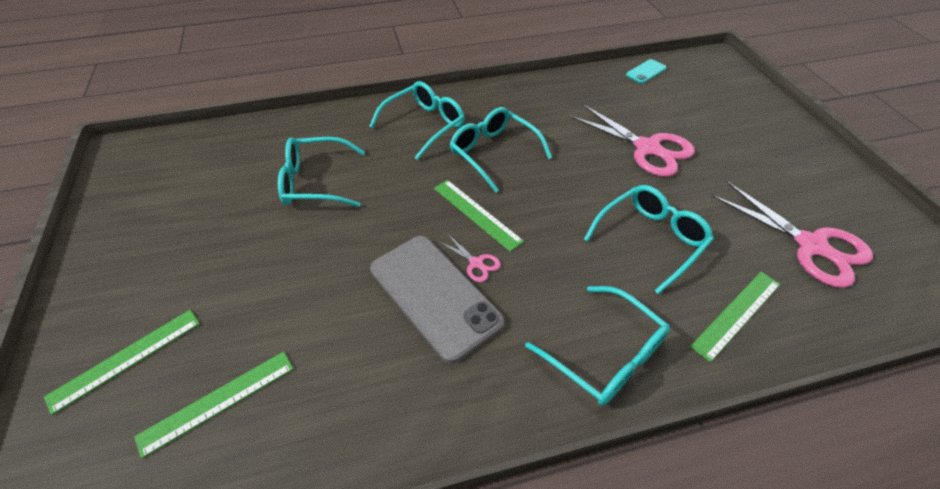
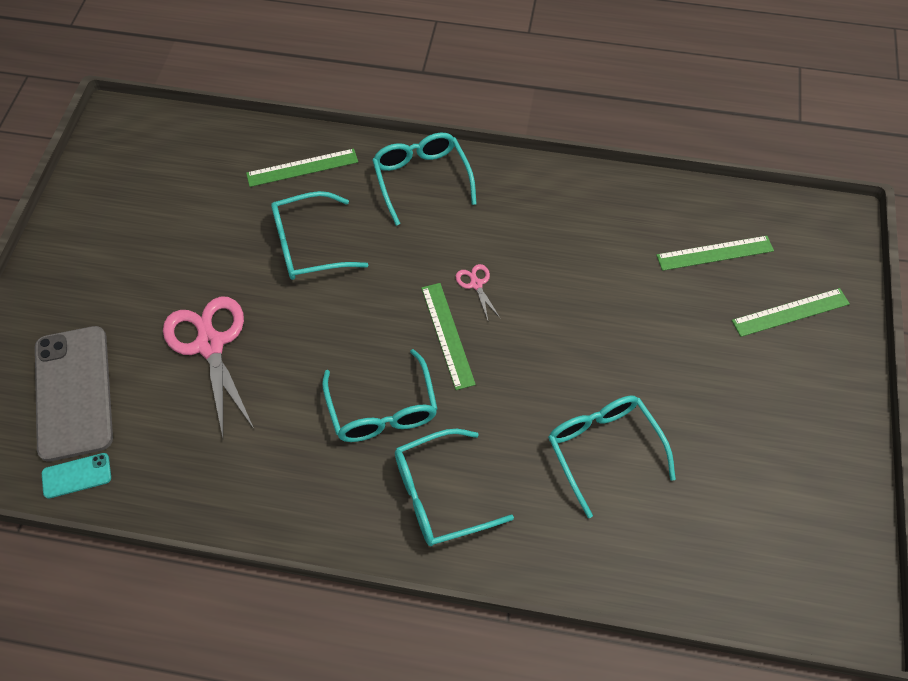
camera: 155 degrees left, 10 degrees up
(315, 182) = (603, 449): turquoise glasses -> turquoise glasses turned 135 degrees counterclockwise
(434, 295) = (526, 269): grey phone -> grey phone (74, 392)
(811, 245) = (182, 189): pink scissors -> none

